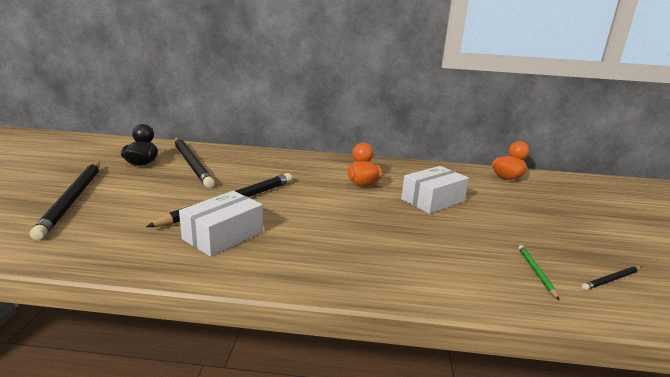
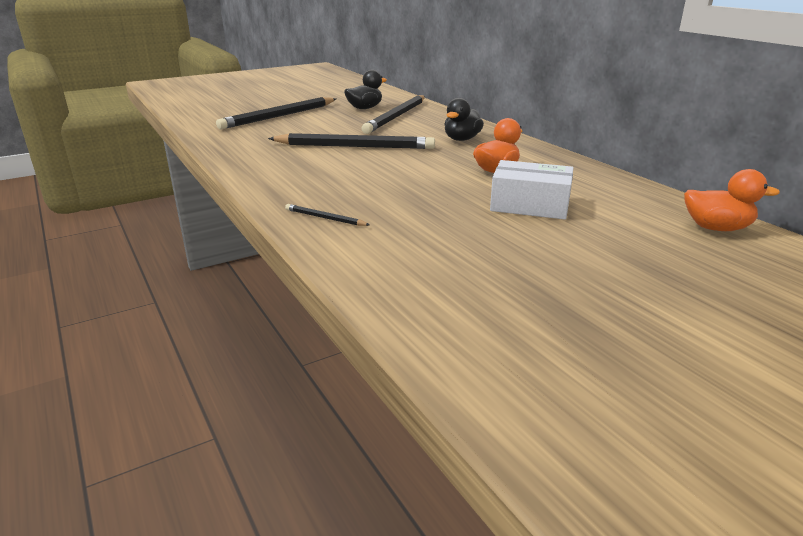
camera: 55 degrees right, 5 degrees up
(223, 235) = (300, 160): white box -> none
(286, 168) = (462, 139): none -> black duck
(536, 272) = (452, 286): green pencil -> none
(611, 280) = (517, 335): black pencil -> black pencil (325, 218)

